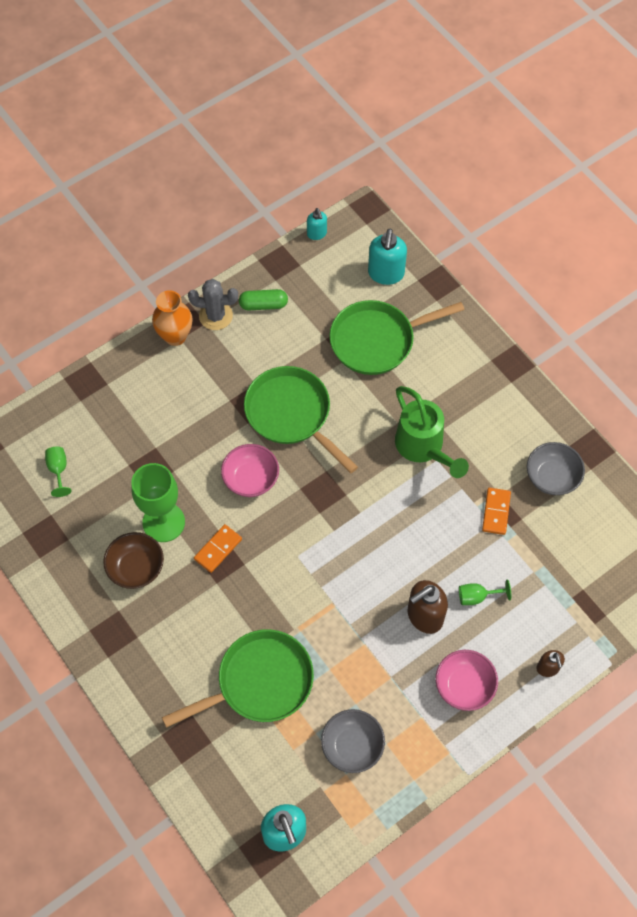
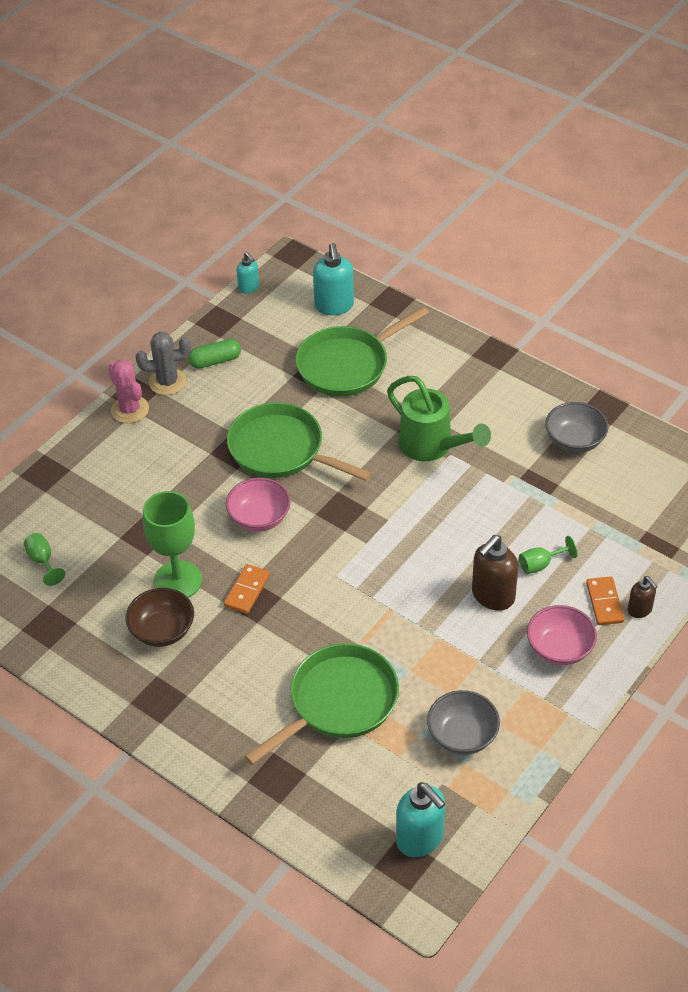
camera: 15 degrees left, 15 degrees down
(175, 336) = (130, 409): orange vase -> pink cactus
(496, 512) = (530, 485): orange domino -> orange domino (604, 602)

